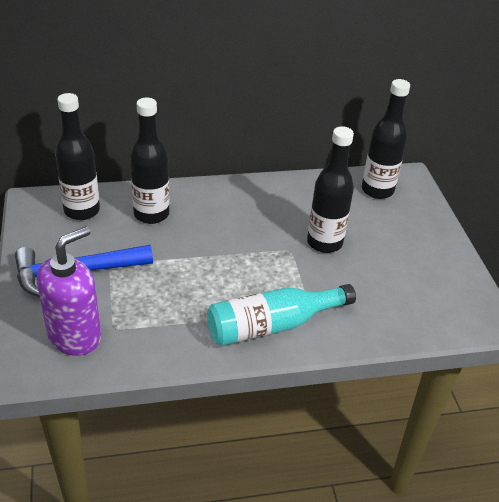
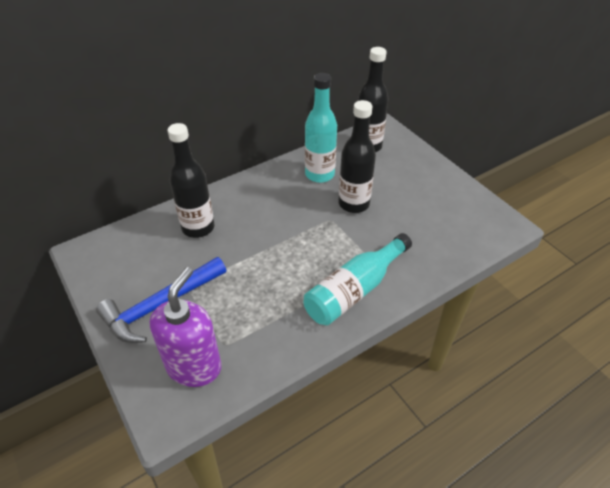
camera: 20 degrees left, 5 degrees up
(82, 211) = (133, 245): black bottle -> none
(306, 202) = (319, 174): none -> turquoise bottle

